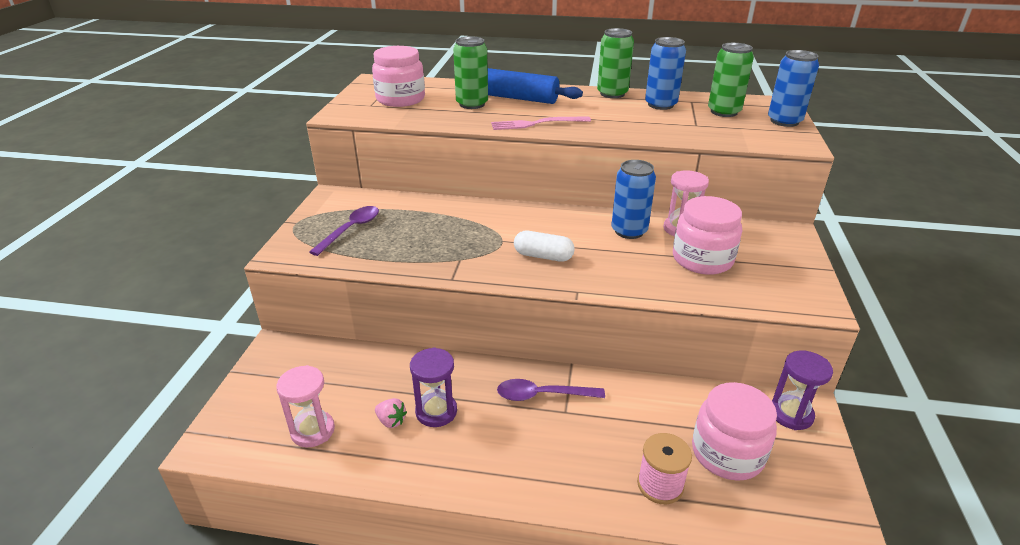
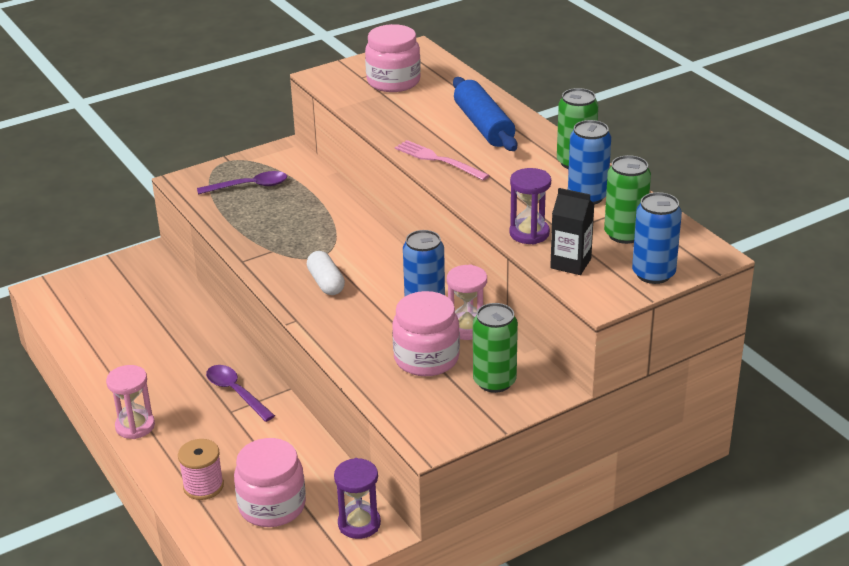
camera: 50 degrees right, 0 degrees up
(313, 431) = (93, 319): pink hourglass -> pink hourglass (135, 426)
(391, 421) = (135, 343): pink strawberry -> none
(436, 411) = (165, 356): purple hourglass -> purple hourglass (529, 233)
(472, 104) = (434, 114): green can -> green can (494, 381)
(741, 136) = (570, 263): none -> black carton

